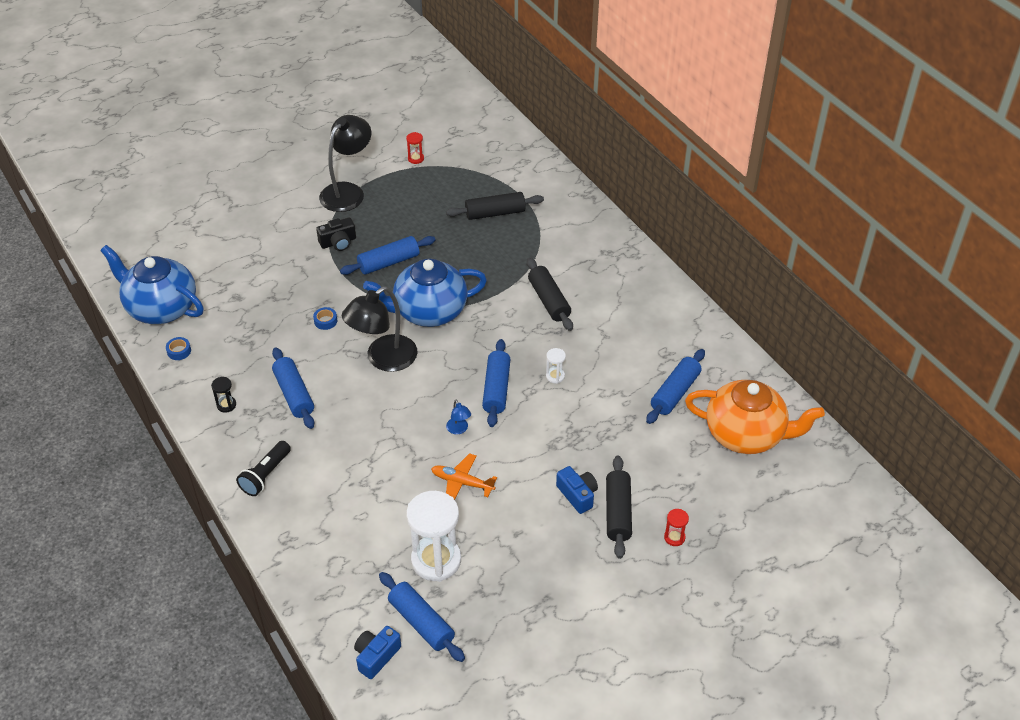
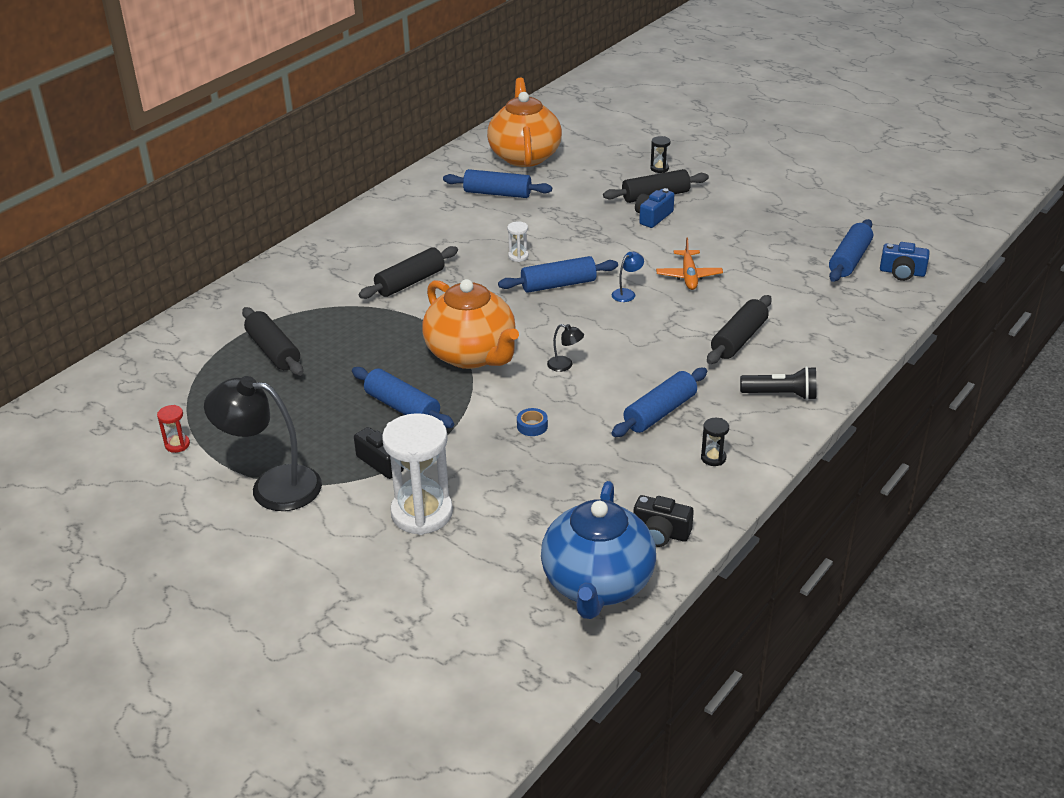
camera: 110 degrees left, 10 degrees down
(179, 351) = (660, 533): blue tape -> black camera
(351, 479) = (738, 339): none -> black rolling pin
(383, 359) = (565, 365): black lamp -> black lamp, size x0.42
(428, 312) = (472, 355): blue teapot -> orange teapot
(436, 560) = (783, 268): white hourglass -> white hourglass (422, 513)
(674, 537) = (659, 168): red hourglass -> black hourglass

